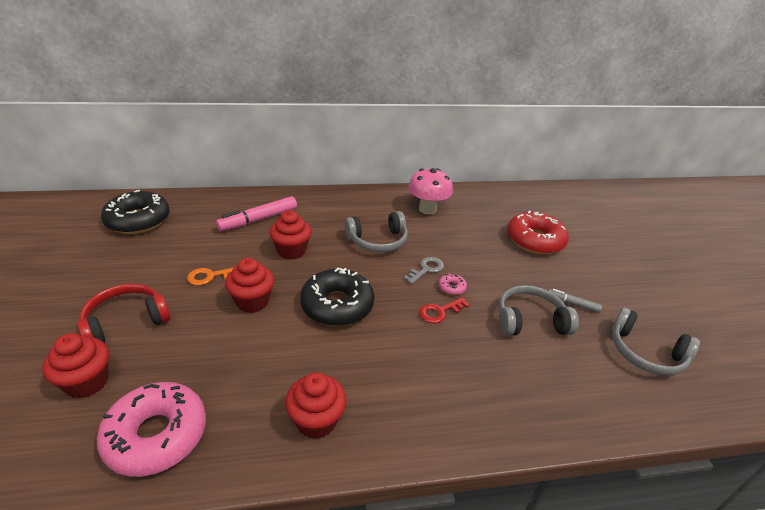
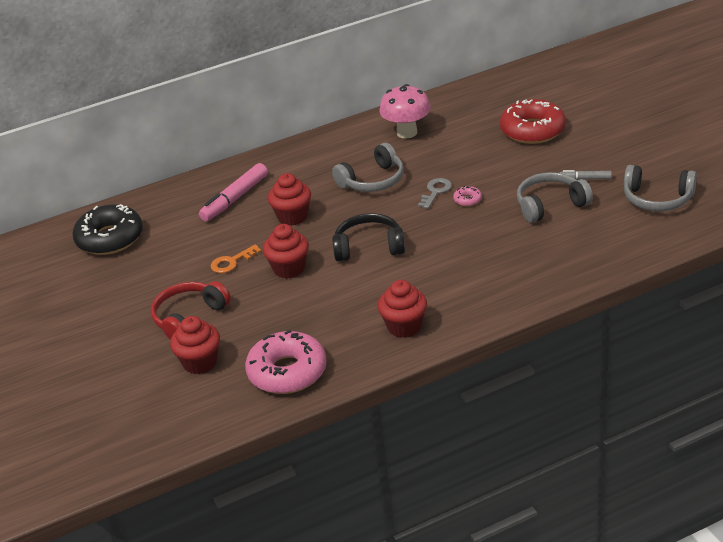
camera: 10 degrees left, 0 degrees up
(337, 305) = (369, 247): black donut -> black headphones
(439, 312) = (465, 223): red key -> none

